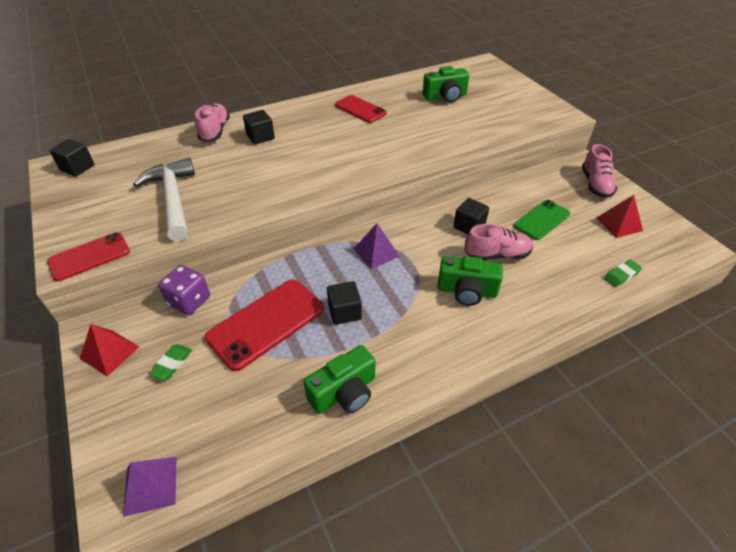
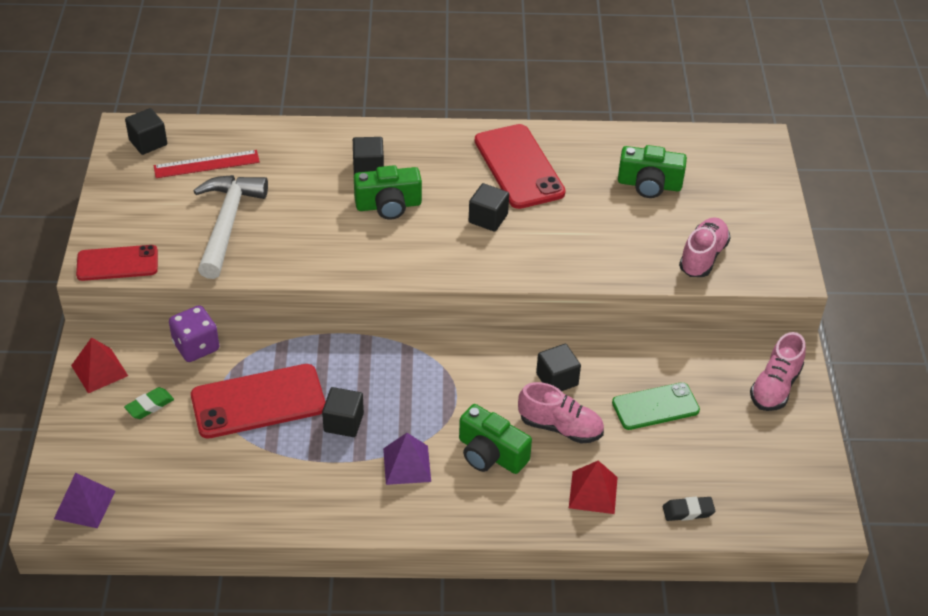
camera: 25 degrees right, 0 degrees up
(134, 168) = (206, 164): none -> red ruler
(215, 131) = (320, 141): pink shoe -> pink shoe (703, 257)
(344, 392) = (291, 501): green camera -> green camera (388, 205)
(360, 109) = (519, 167): red phone -> red phone, size x1.55
(363, 140) = (488, 218): none -> black cube
(376, 252) = (423, 369): purple pyramid -> purple pyramid (407, 465)
(619, 224) = (751, 451): red pyramid -> red pyramid (593, 492)
(621, 275) = (688, 511): green eraser -> black eraser

